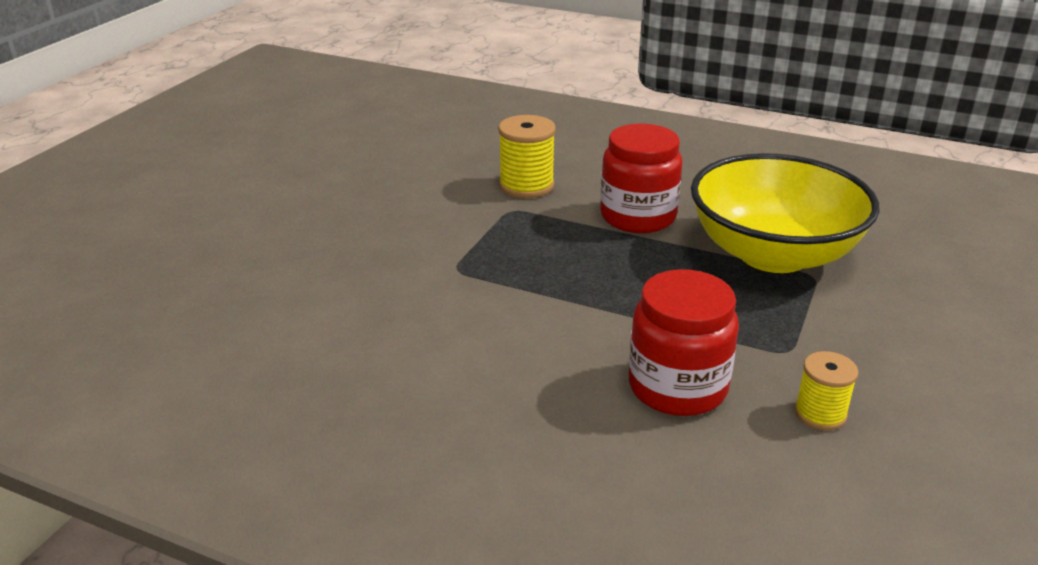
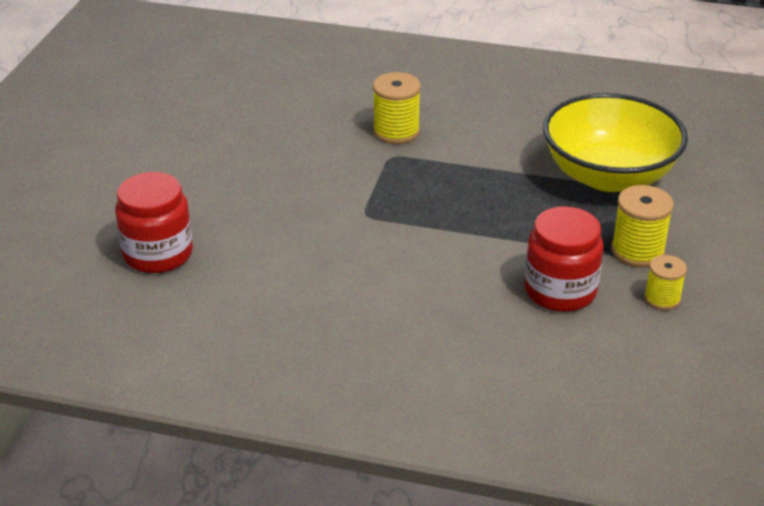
camera: 10 degrees left, 5 degrees up
(638, 217) = (496, 152): red jar -> red jar (158, 254)
(795, 347) = (637, 251): none -> yellow spool

